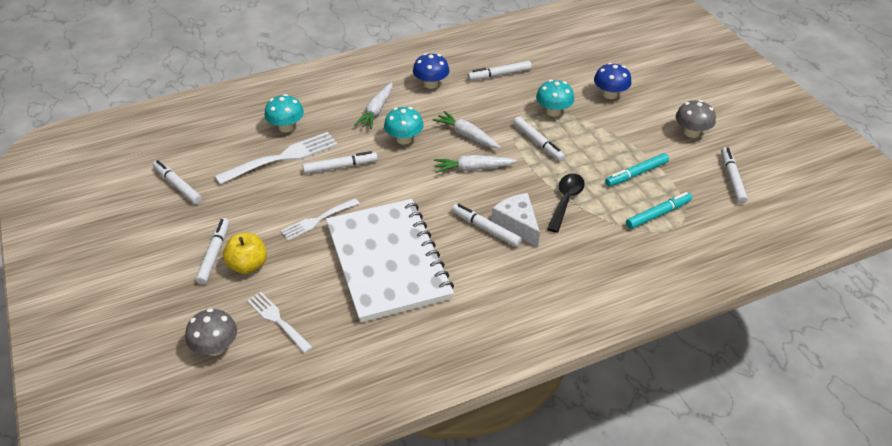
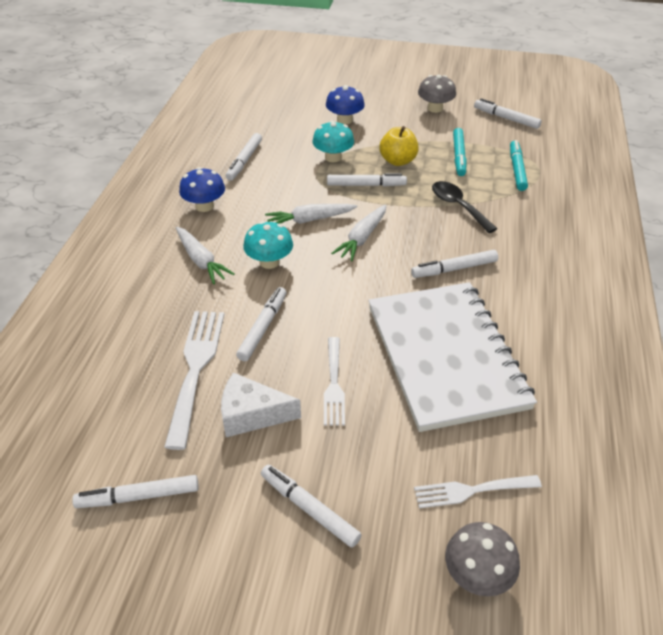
camera: 55 degrees left, 0 degrees up
(248, 265) = (357, 481): yellow apple -> yellow apple (398, 161)
(286, 127) = (143, 342): turquoise mushroom -> none
(388, 261) = (446, 356): white notebook -> white notebook turned 60 degrees clockwise
(517, 224) = (465, 247): white cheese -> white cheese (252, 414)

